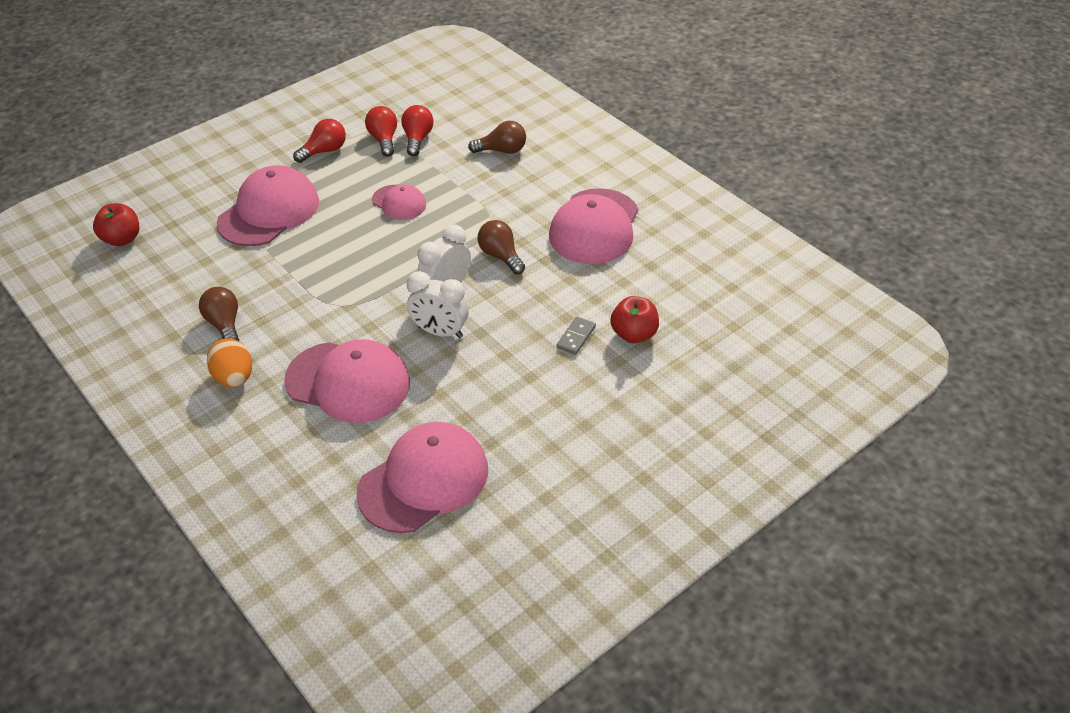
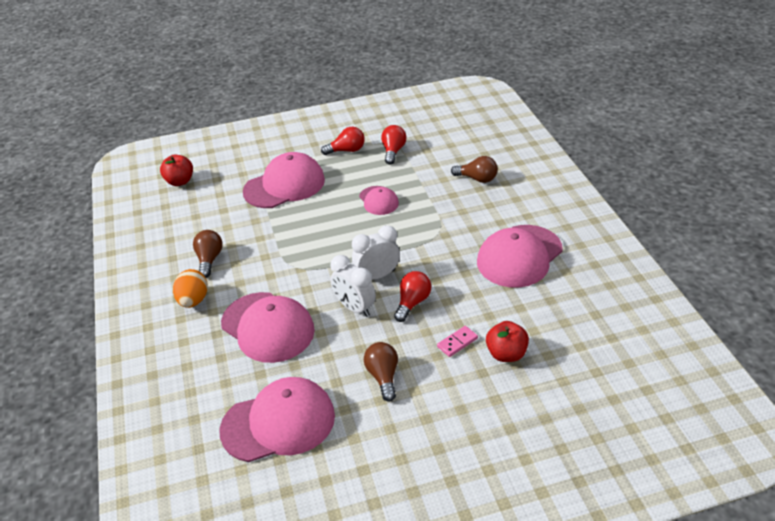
camera: 25 degrees right, 5 degrees down
(417, 139) = (418, 156): red light bulb -> red light bulb (412, 303)
(501, 256) = (432, 261): brown light bulb -> brown light bulb (383, 376)
(576, 337) = (457, 342): grey domino -> pink domino

